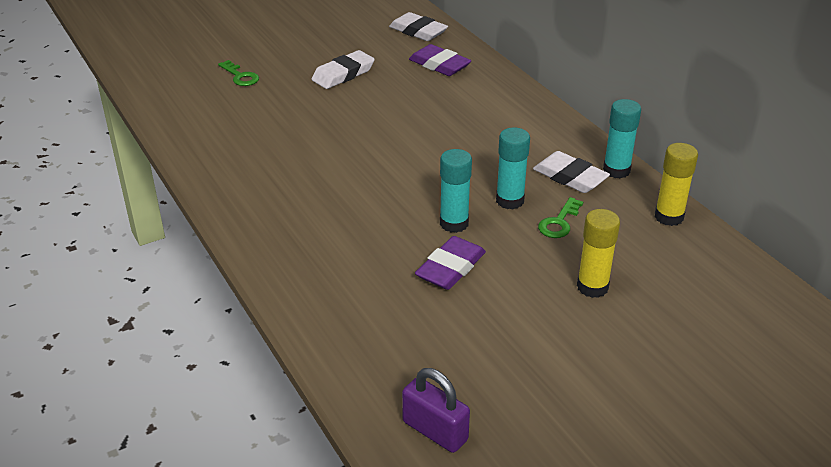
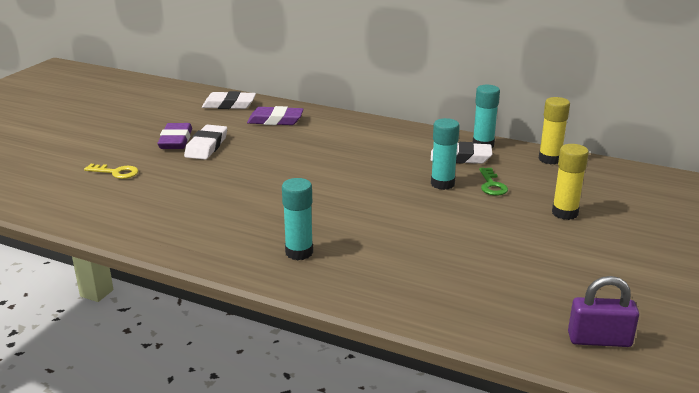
camera: 35 degrees left, 10 degrees down
(240, 76) = (116, 172): green key -> yellow key
(450, 268) = (462, 237): purple eraser -> purple eraser (176, 140)
(454, 223) = (425, 210): turquoise glue stick -> turquoise glue stick (299, 252)

